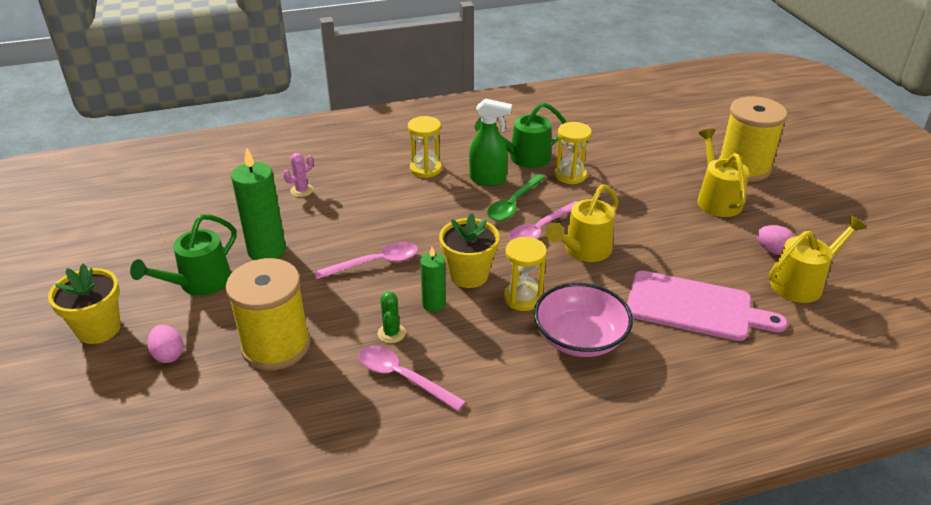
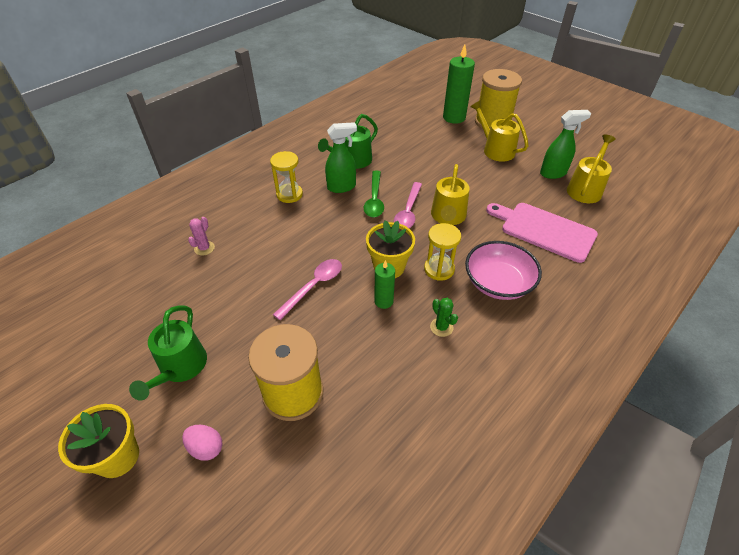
camera: 30 degrees left, 10 degrees up
(267, 251) = (217, 313): green candle -> green candle (454, 117)
(391, 333) = (373, 339): green cactus -> green cactus (441, 327)
(403, 377) = (410, 371): pink spoon -> none
(570, 175) = (394, 164): yellow hourglass -> none
(694, 307) = (544, 230): pink cutting board -> pink cutting board turned 135 degrees counterclockwise
(772, 250) = (553, 173): pink egg -> green spray bottle

